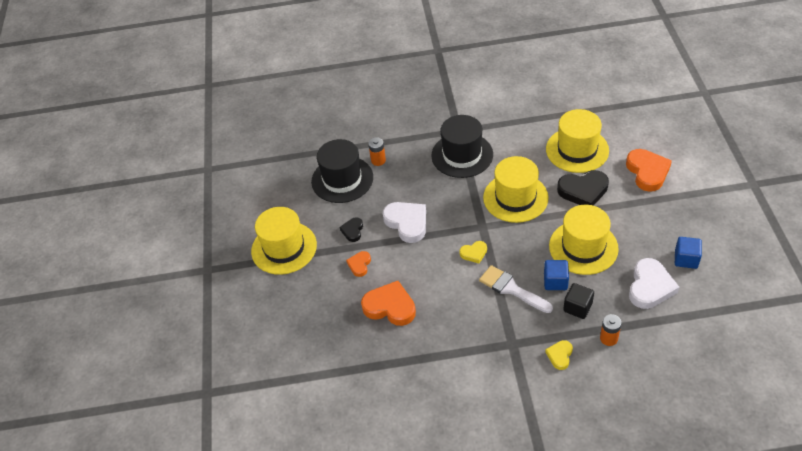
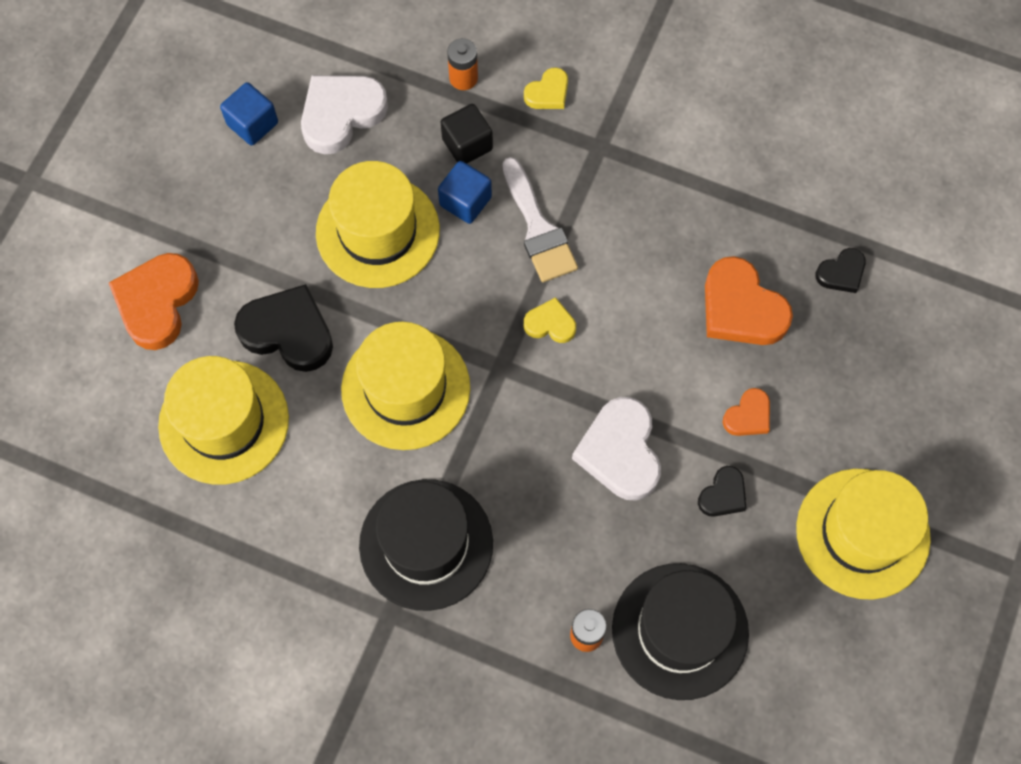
camera: 155 degrees left, 20 degrees up
(350, 349) = (841, 273): none -> black heart

